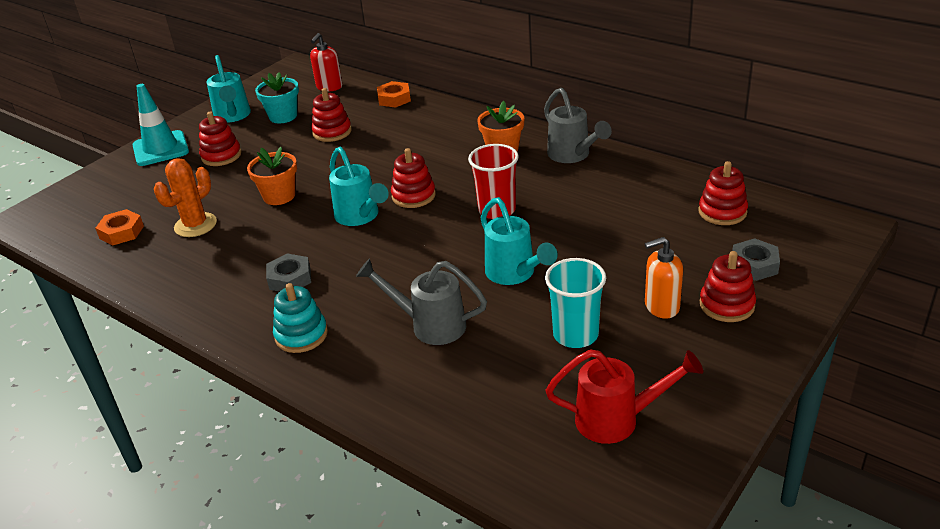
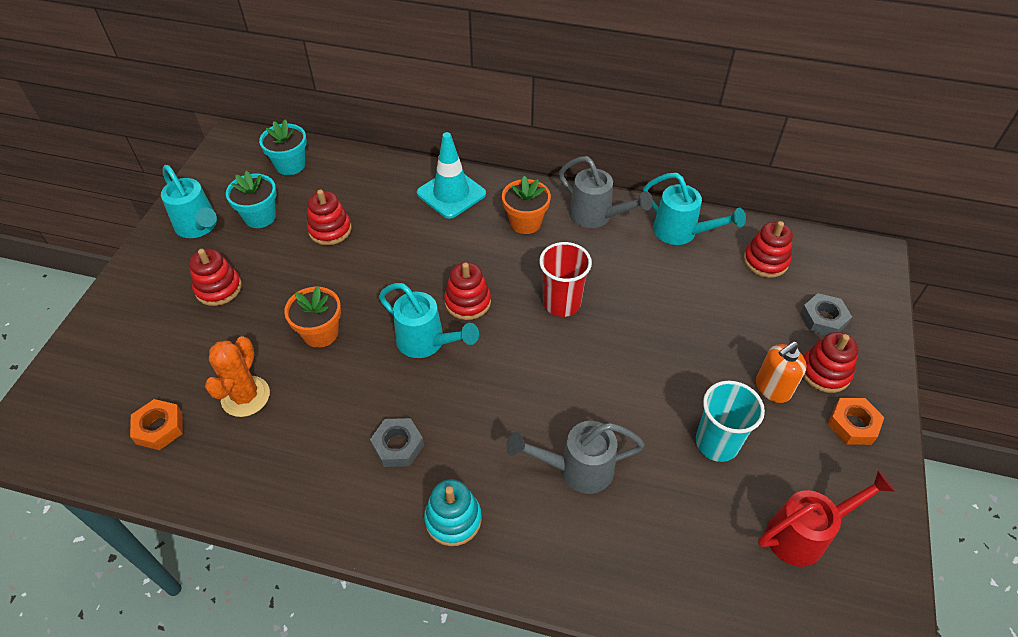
camera: 25 degrees left, 15 degrees up
(161, 149) = (136, 292): turquoise traffic cone -> turquoise traffic cone (451, 193)
(329, 87) = (290, 165): red soap dispenser -> turquoise flower pot
(394, 99) = (373, 171): orange nut -> orange nut (852, 424)
(515, 274) = (622, 382): turquoise watering can -> turquoise watering can (682, 233)

